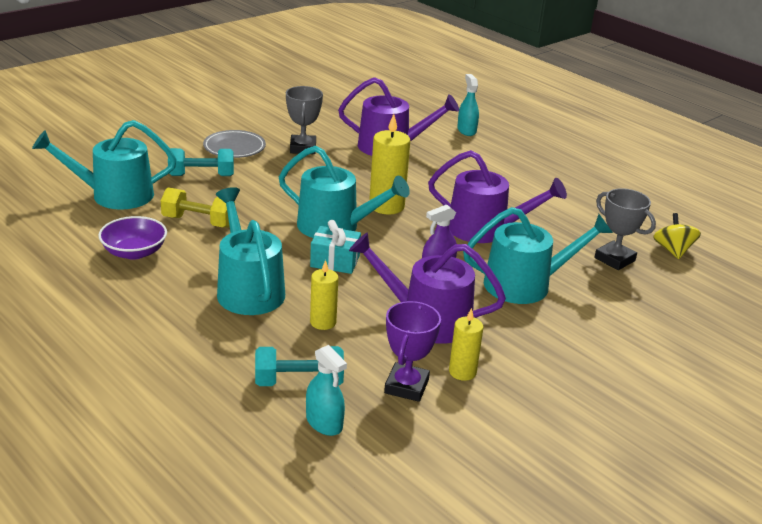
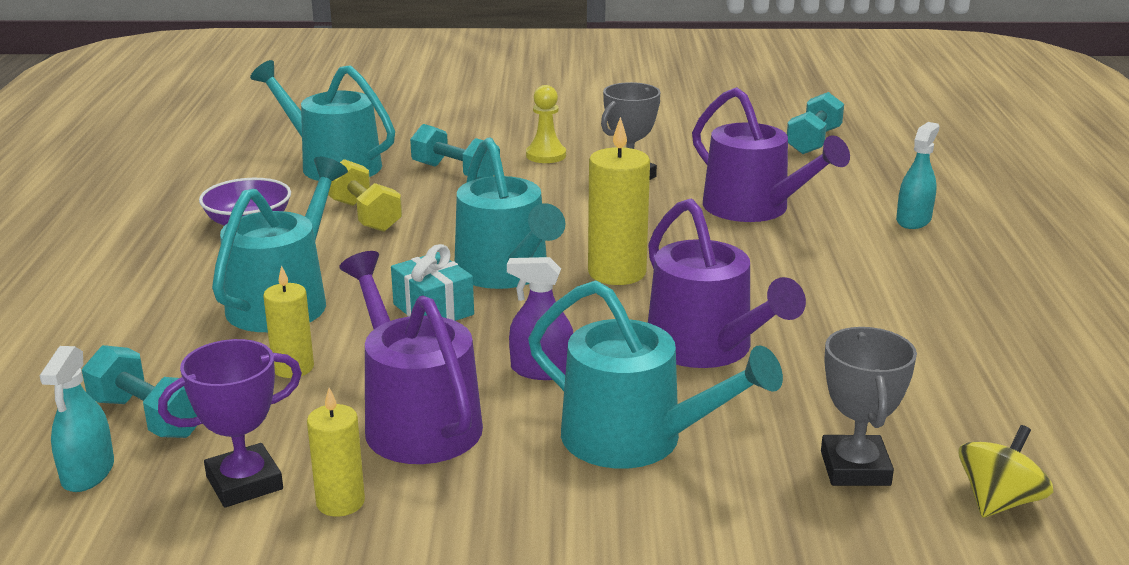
camera: 45 degrees right, 5 degrees down
(234, 148) = (546, 155): grey plate -> yellow pawn
(357, 97) = (813, 141): none -> turquoise dumbbell

